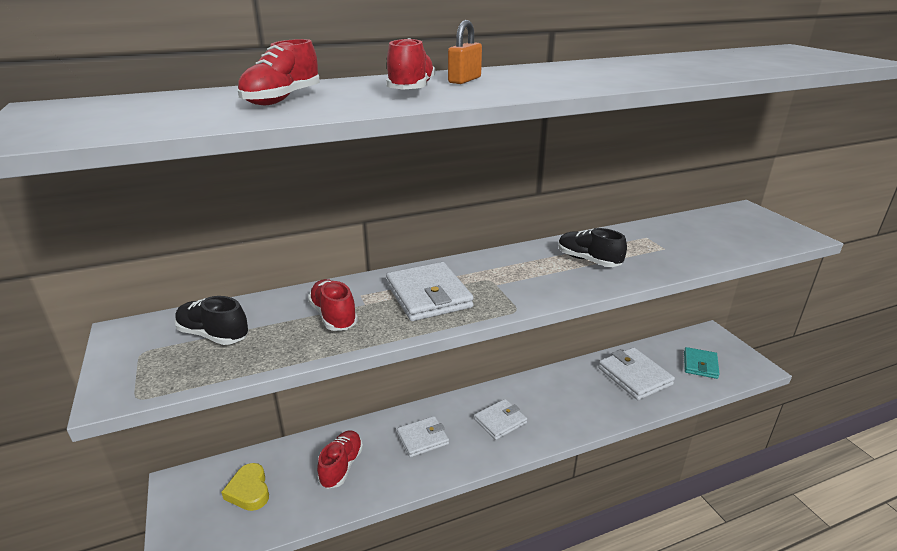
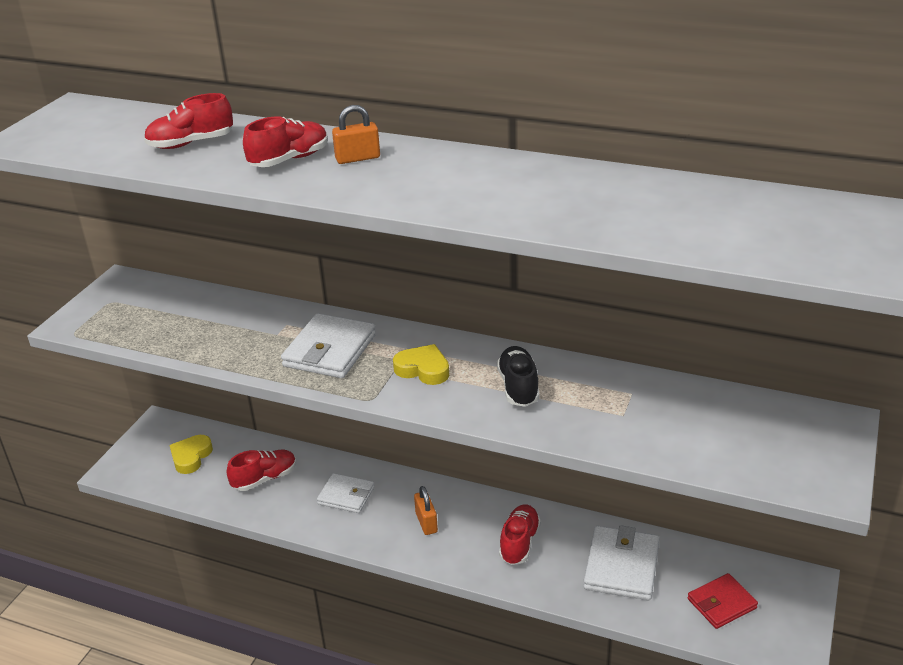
camera: 45 degrees right, 5 degrees up
(213, 335) = (159, 309): black shoe -> none
(333, 316) = (243, 333): red shoe -> red shoe (519, 543)
(500, 421) = (426, 522): white wallet -> orange padlock
(515, 277) = (423, 369): none -> yellow heart
(700, 365) = (721, 603): turquoise wallet -> red wallet

